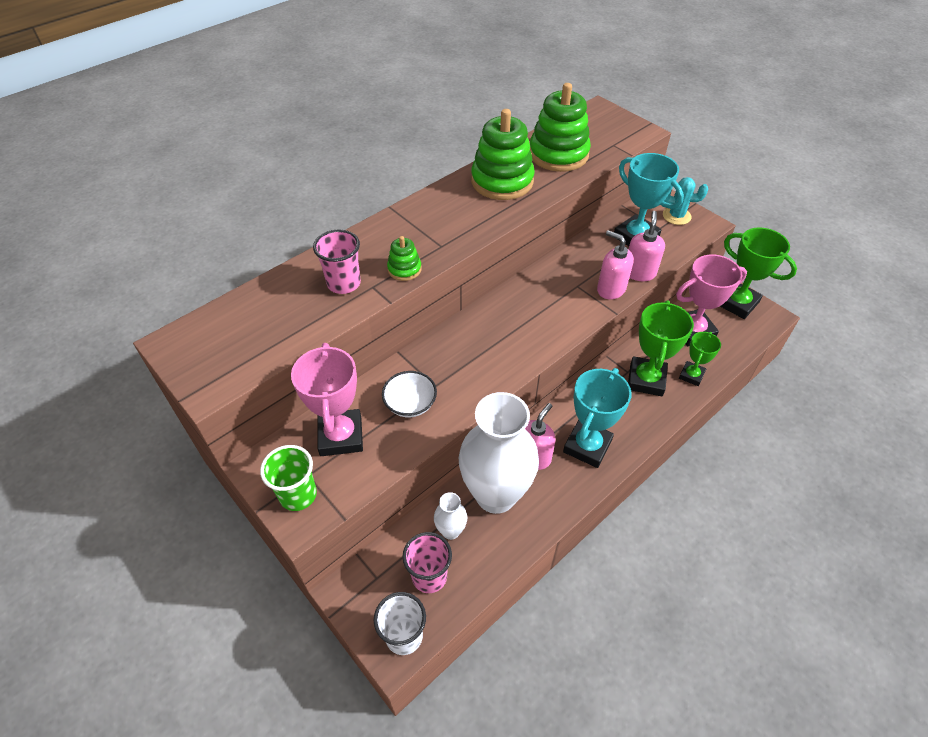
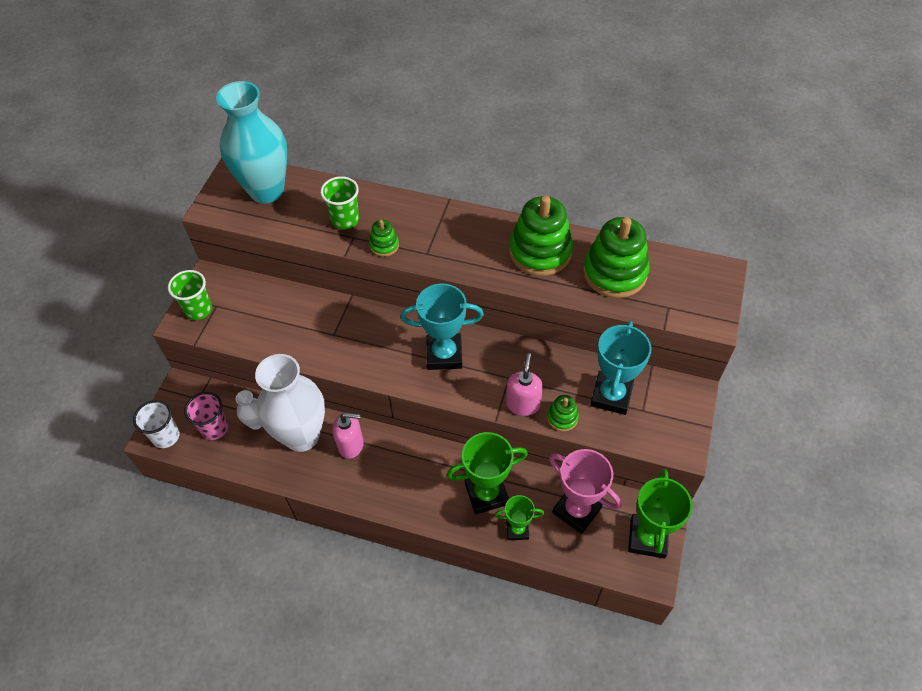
camera: 60 degrees right, 5 degrees up
(236, 328) = (266, 190): none -> turquoise vase
(341, 436) = (256, 305): pink trophy -> none
(344, 283) = (345, 220): pink cup -> green cup
(410, 404) = (307, 329): white bowl -> none
(587, 446) = (384, 478): turquoise trophy -> turquoise trophy (444, 354)
(639, 273) = (562, 418): pink soap dispenser -> green stacking toy
(676, 216) = (673, 417): turquoise cactus -> none

